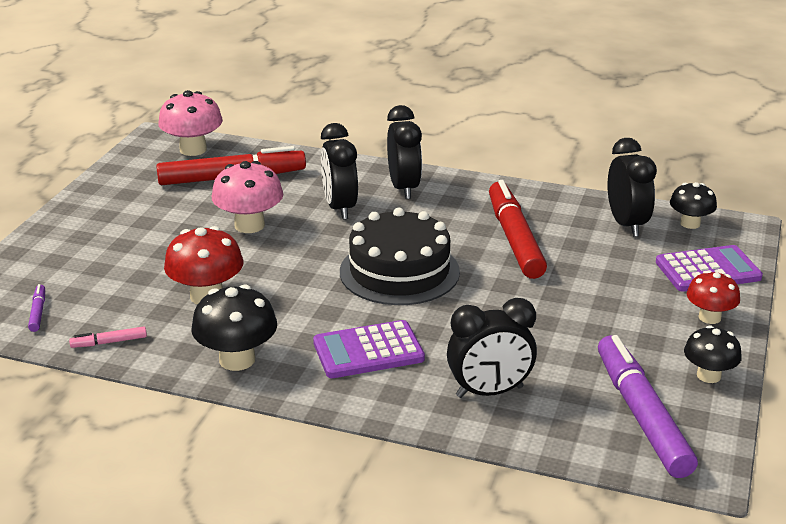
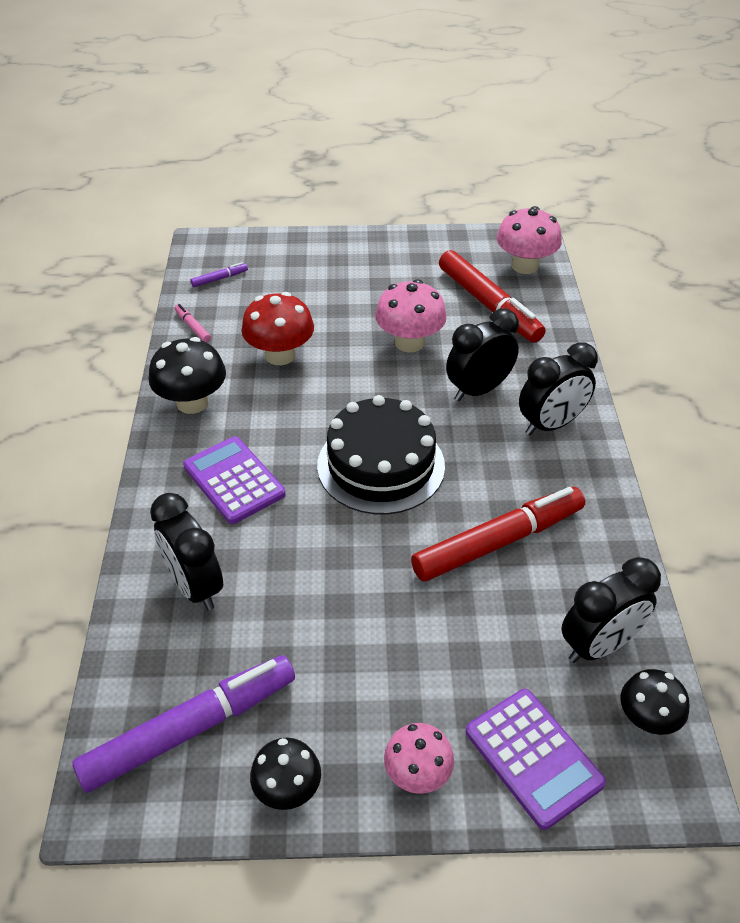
camera: 70 degrees right, 15 degrees up
(709, 317) = (417, 774): red mushroom -> pink mushroom

